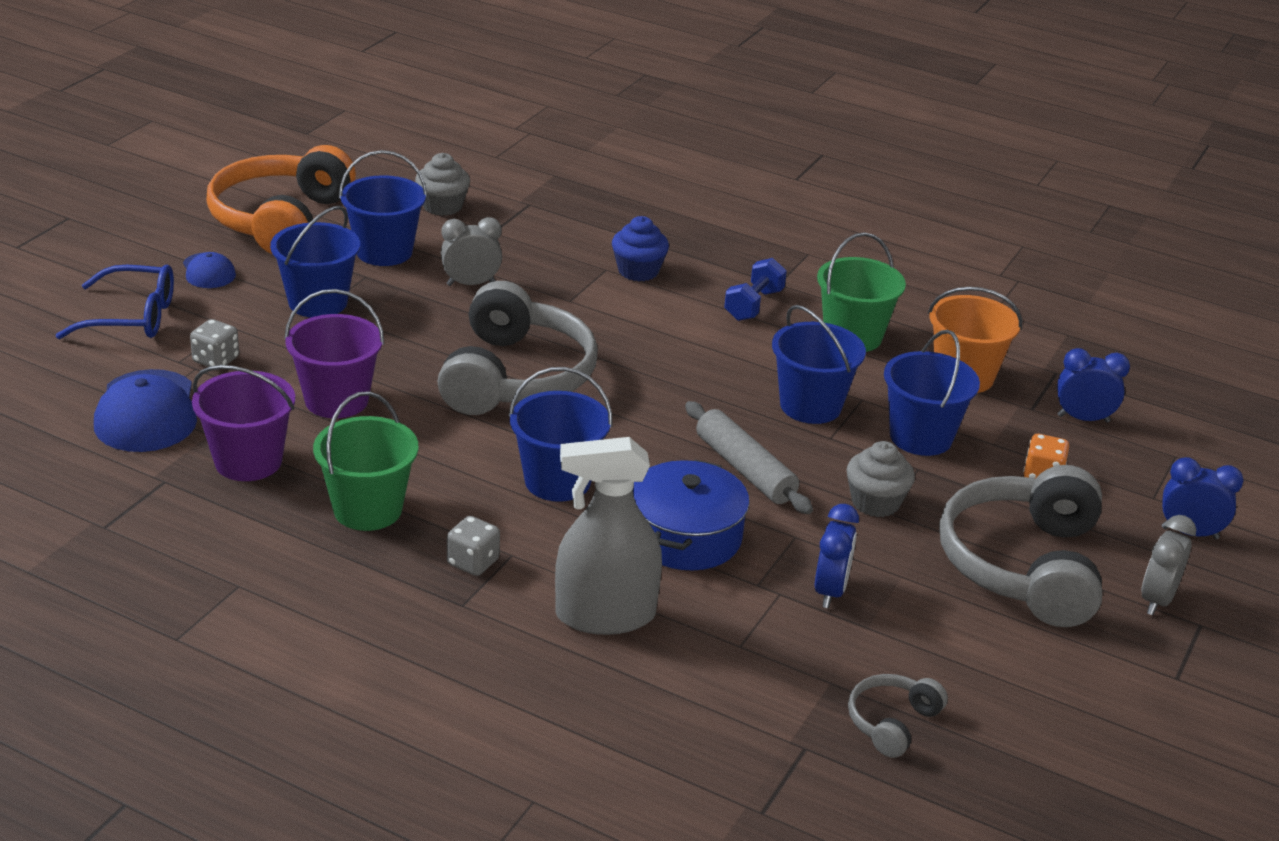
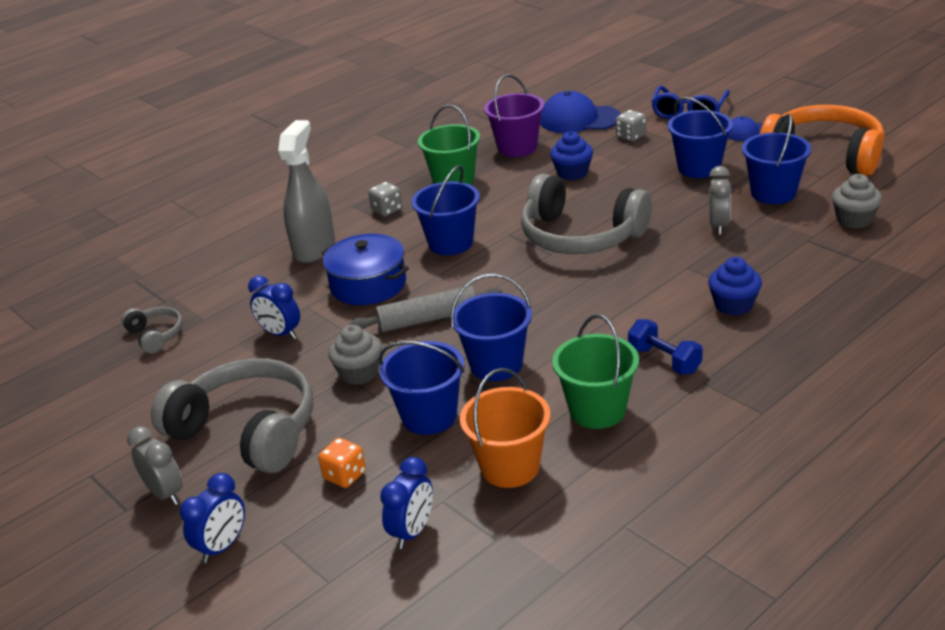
camera: 115 degrees right, 0 degrees up
(336, 400) = (572, 173): purple bucket -> blue cupcake

